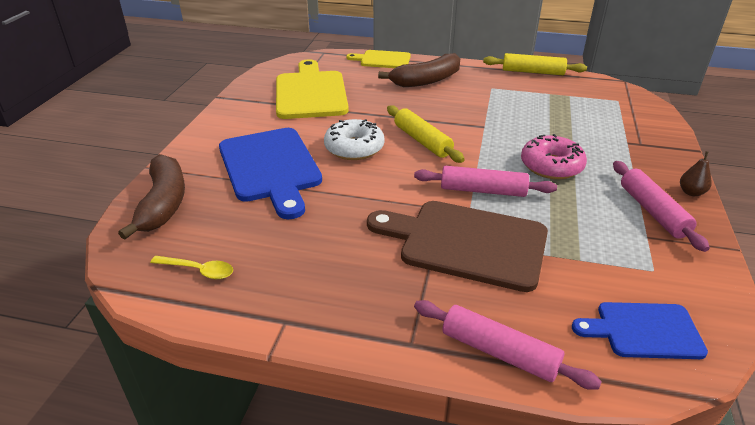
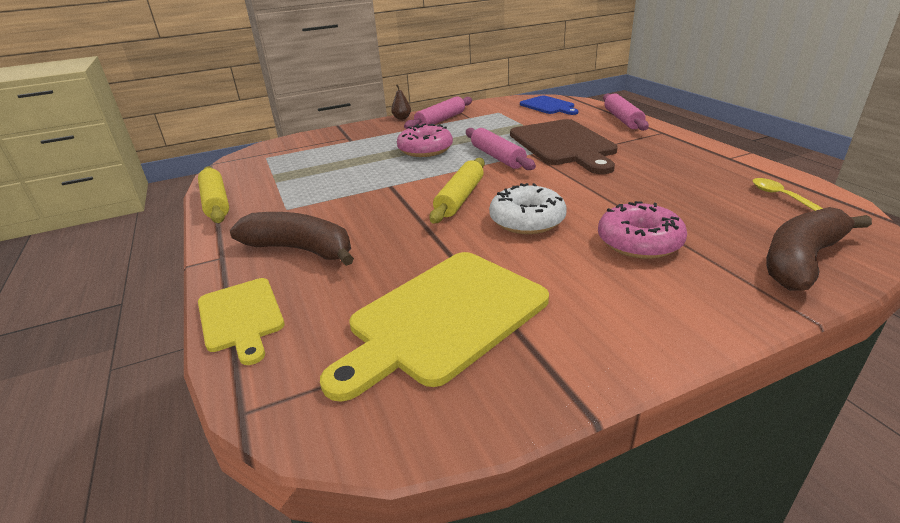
camera: 125 degrees left, 5 degrees down
(270, 167) = (639, 242): blue cutting board -> pink donut

